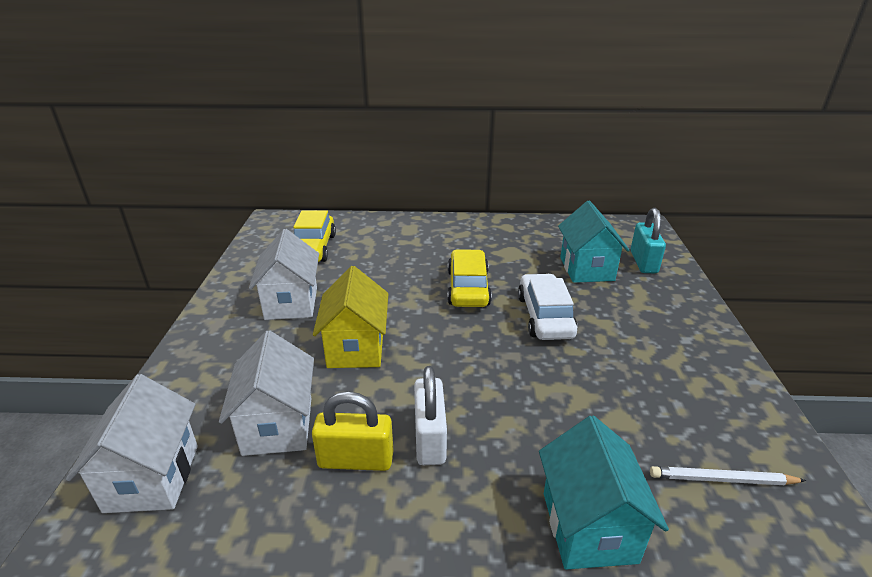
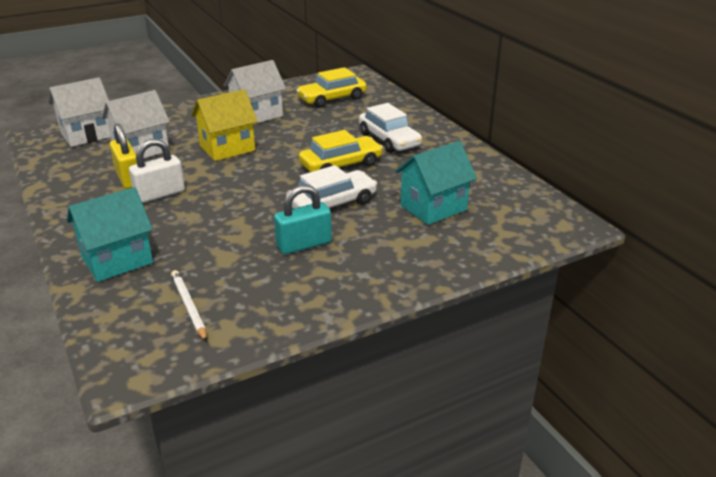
camera: 60 degrees right, 0 degrees up
(440, 248) = (389, 139): none -> white car
(643, 262) = (485, 234): turquoise padlock -> turquoise padlock (304, 244)

